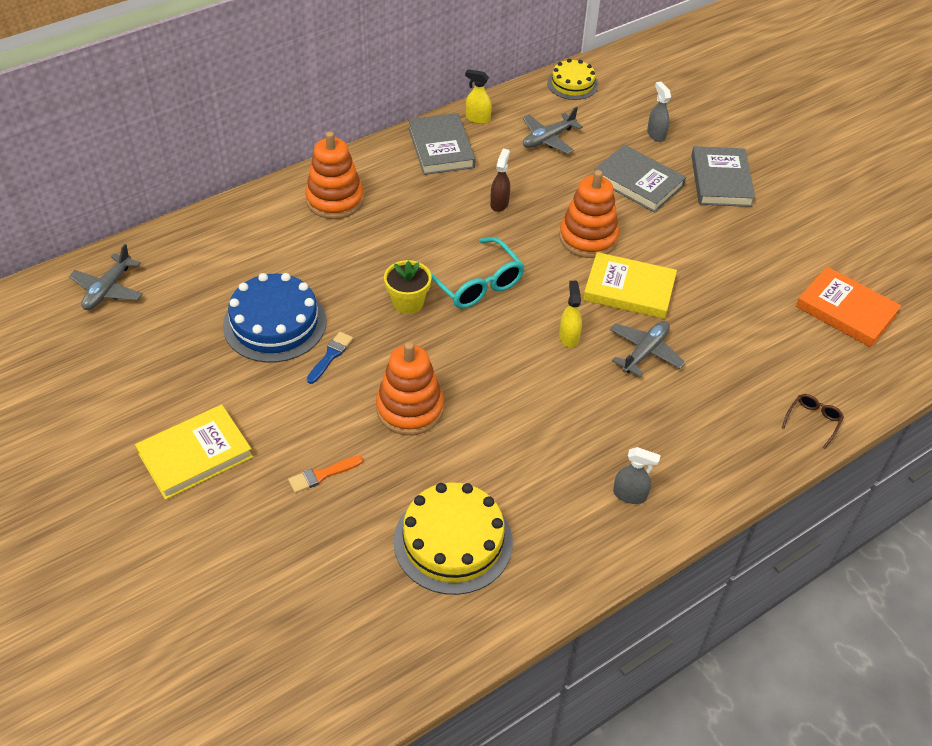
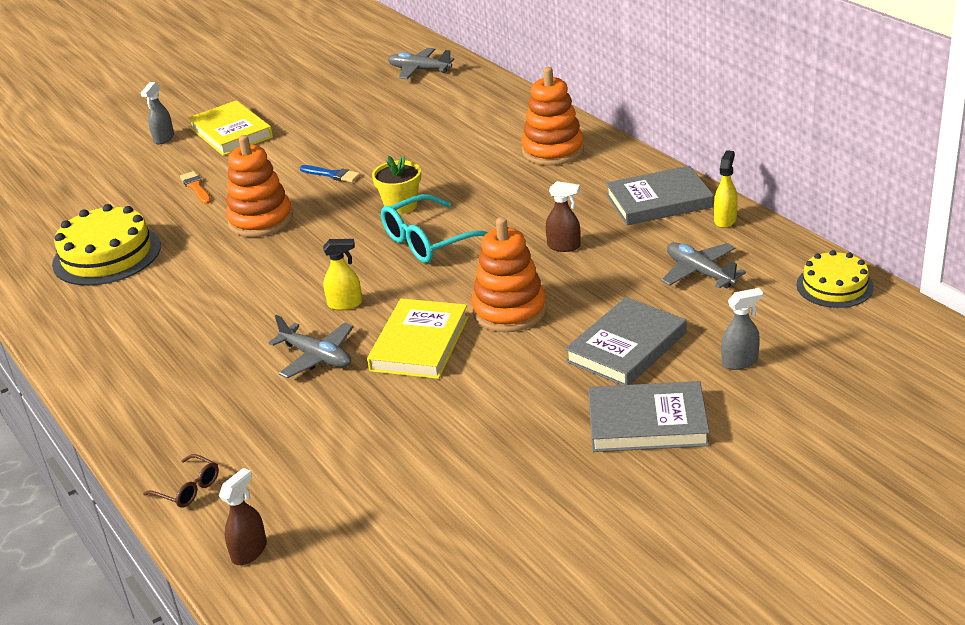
camera: 95 degrees right, 15 degrees down
(275, 323) = (376, 144): blue cake -> none
(630, 495) = (124, 350): grey spray bottle -> grey spray bottle (163, 138)
(846, 310) = (377, 536): orange book -> none
(872, 377) = (249, 551): none -> brown spray bottle

